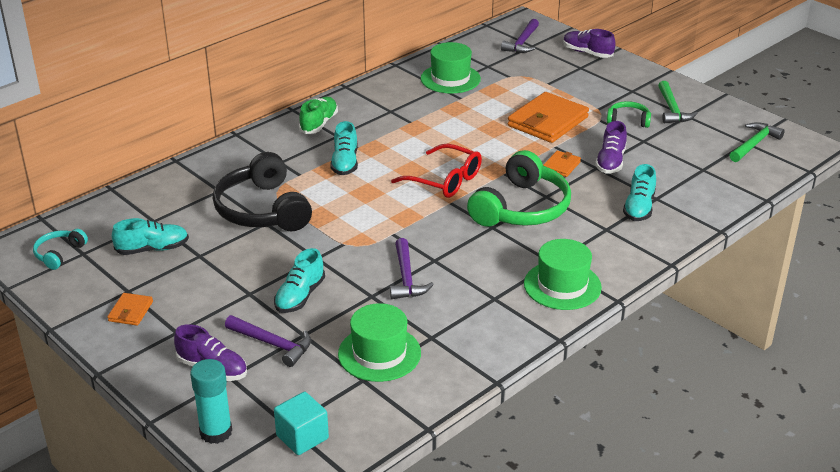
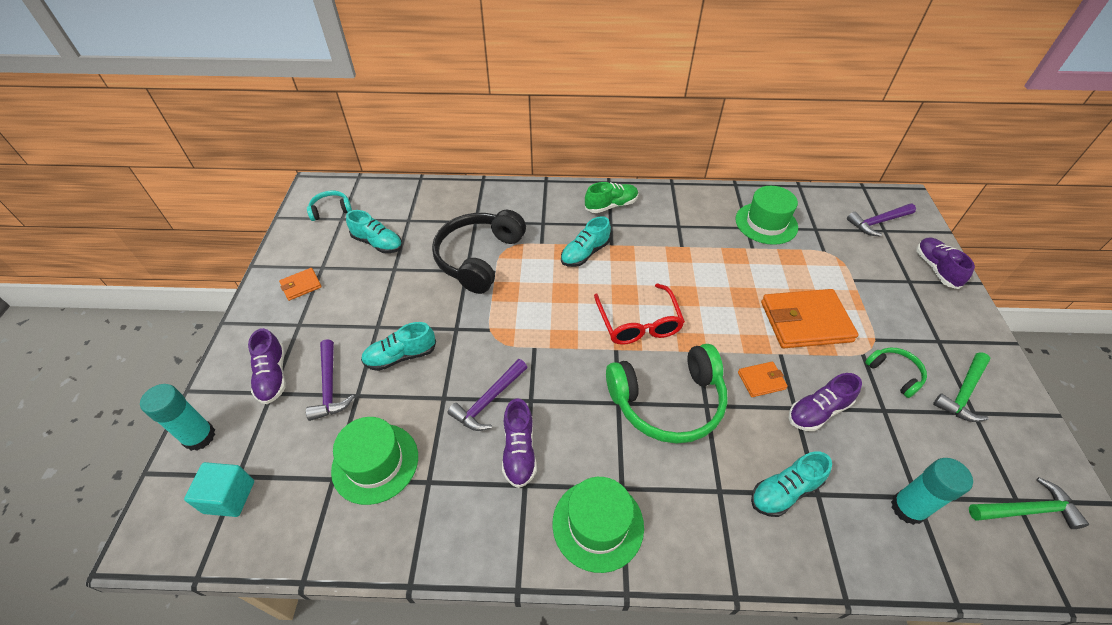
camera: 45 degrees right, 15 degrees up
(466, 287) = (519, 451): none -> purple shoe
(704, 177) = (907, 508): none -> turquoise glue stick

